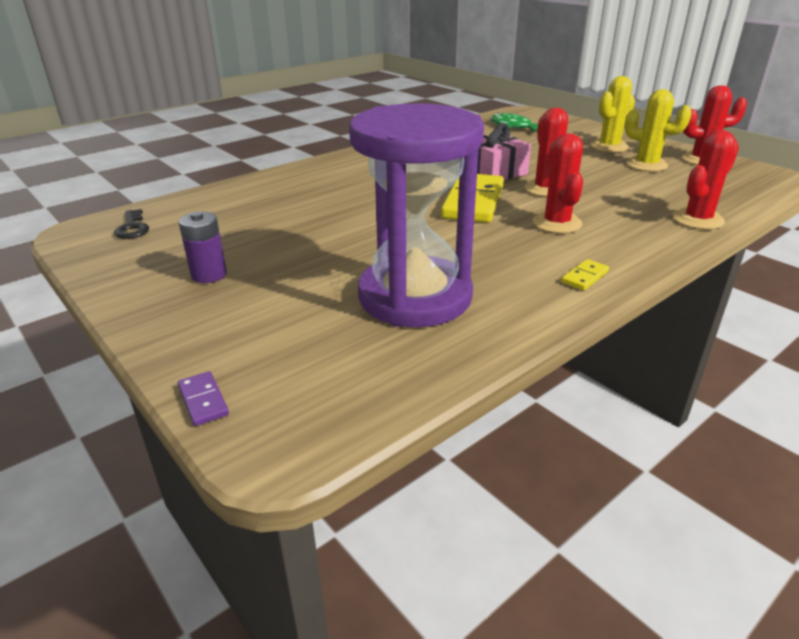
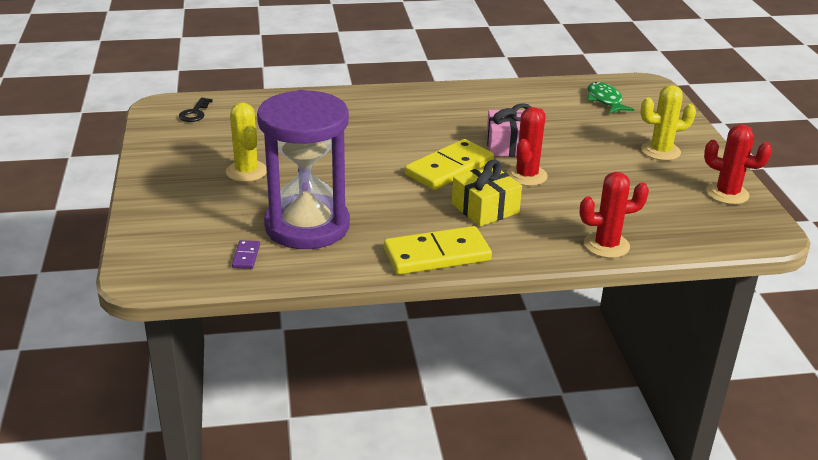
camera: 30 degrees right, 0 degrees up
(203, 400) = (130, 241): purple domino -> purple domino (246, 256)
(209, 275) = (205, 166): purple battery -> none
(557, 223) = (485, 208): red cactus -> yellow gift
(585, 277) = (437, 255): yellow domino -> yellow domino, size x2.36
(646, 165) = (660, 181): yellow cactus -> yellow cactus (246, 171)

